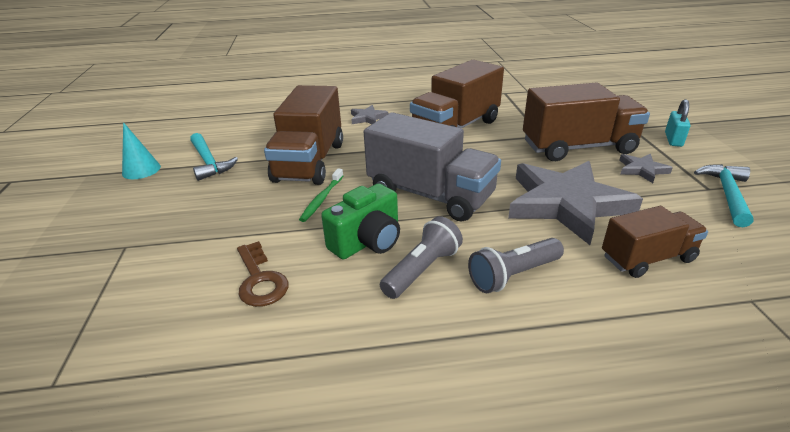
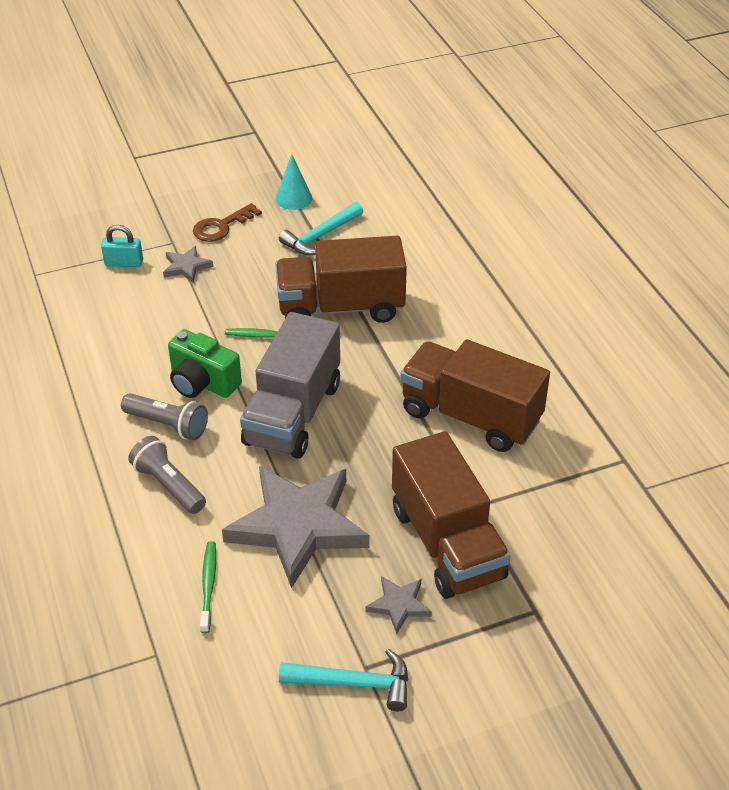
camera: 75 degrees right, 10 degrees up
(260, 280) = (141, 332): brown key -> brown key (221, 227)
(368, 118) = (473, 328): grey star -> grey star (186, 267)
(647, 258) = (208, 585): brown truck -> green toothbrush
(673, 139) = (507, 655): turquoise padlock -> turquoise padlock (124, 263)

